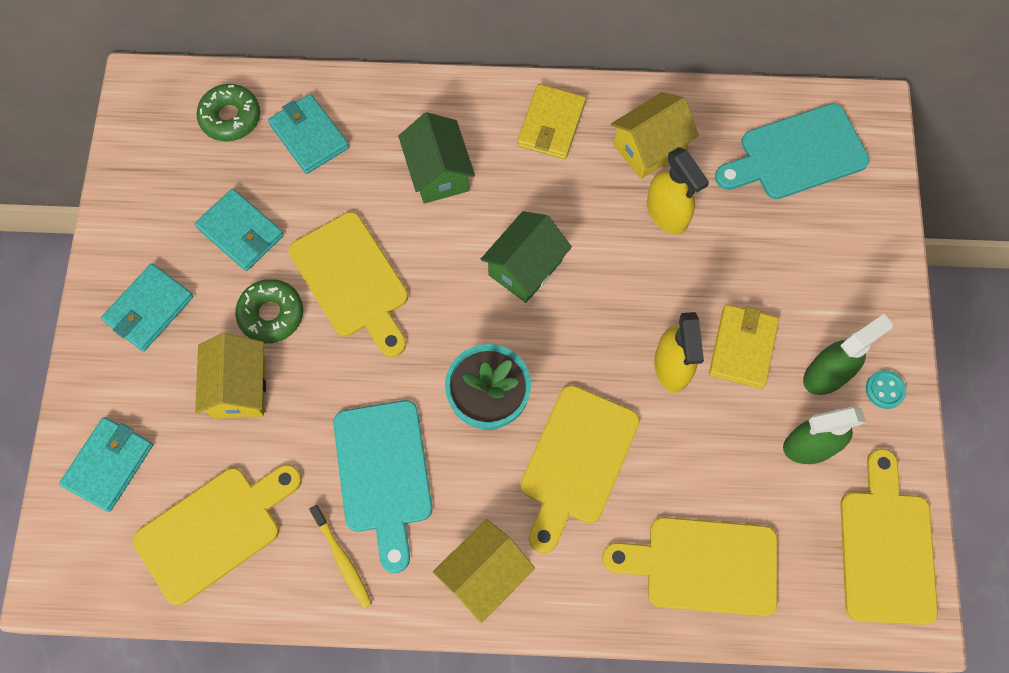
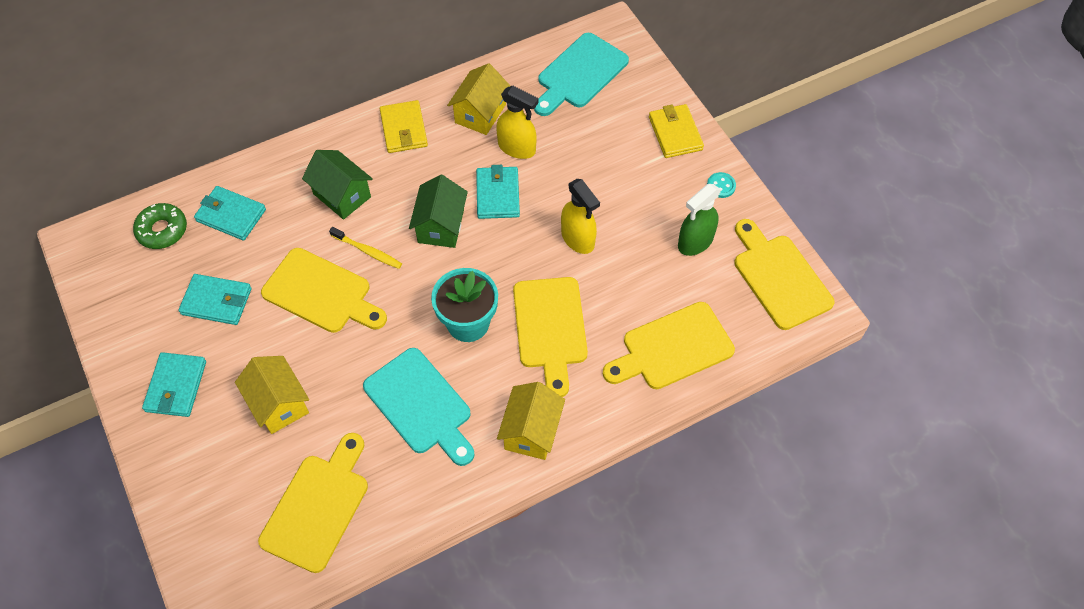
camera: 30 degrees left, 10 degrees down
(109, 465) = (208, 507): turquoise wallet -> turquoise wallet (498, 195)
(271, 314) = (273, 344): green donut -> none
(342, 559) = (425, 475): yellow toothbrush -> yellow toothbrush (368, 251)
(742, 348) = (616, 205): yellow wallet -> yellow wallet (675, 133)
(827, 374) = (679, 194): green spray bottle -> none

